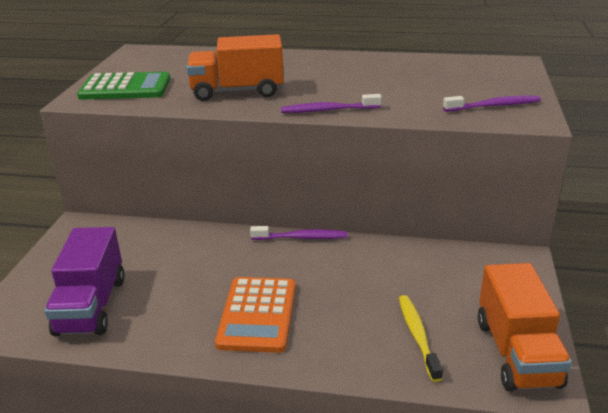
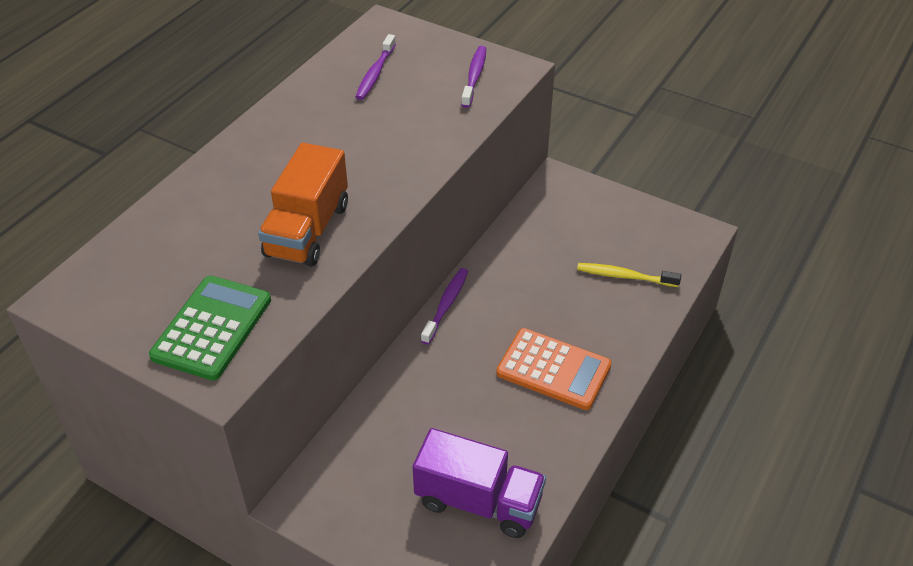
camera: 70 degrees left, 15 degrees up
(328, 110) = (411, 177): purple toothbrush -> purple toothbrush (375, 73)
(517, 353) = (664, 231): orange truck -> none

